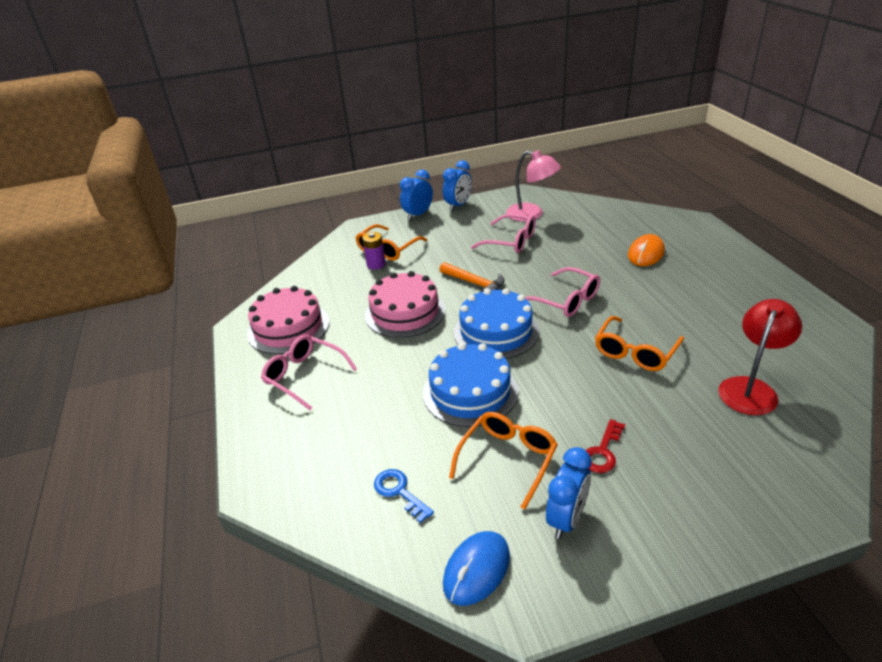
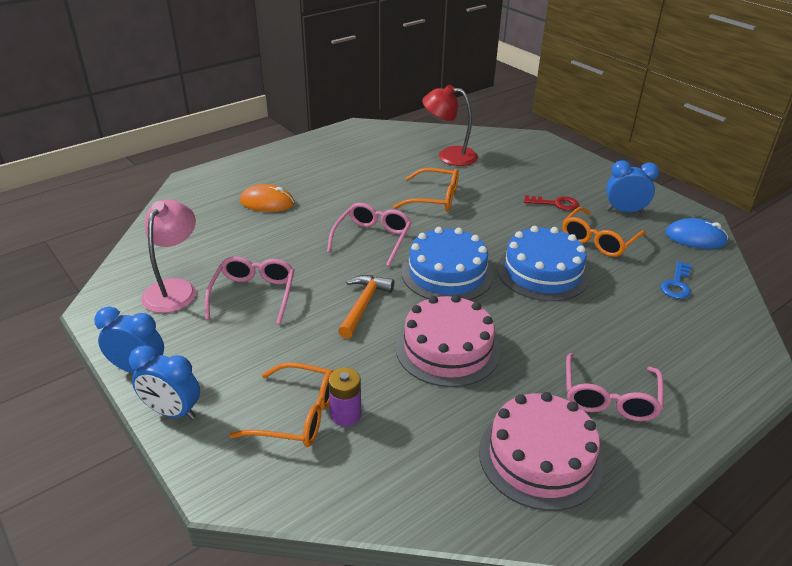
camera: 115 degrees left, 0 degrees up
(508, 459) = (598, 240): orange glasses -> orange glasses turned 60 degrees counterclockwise

